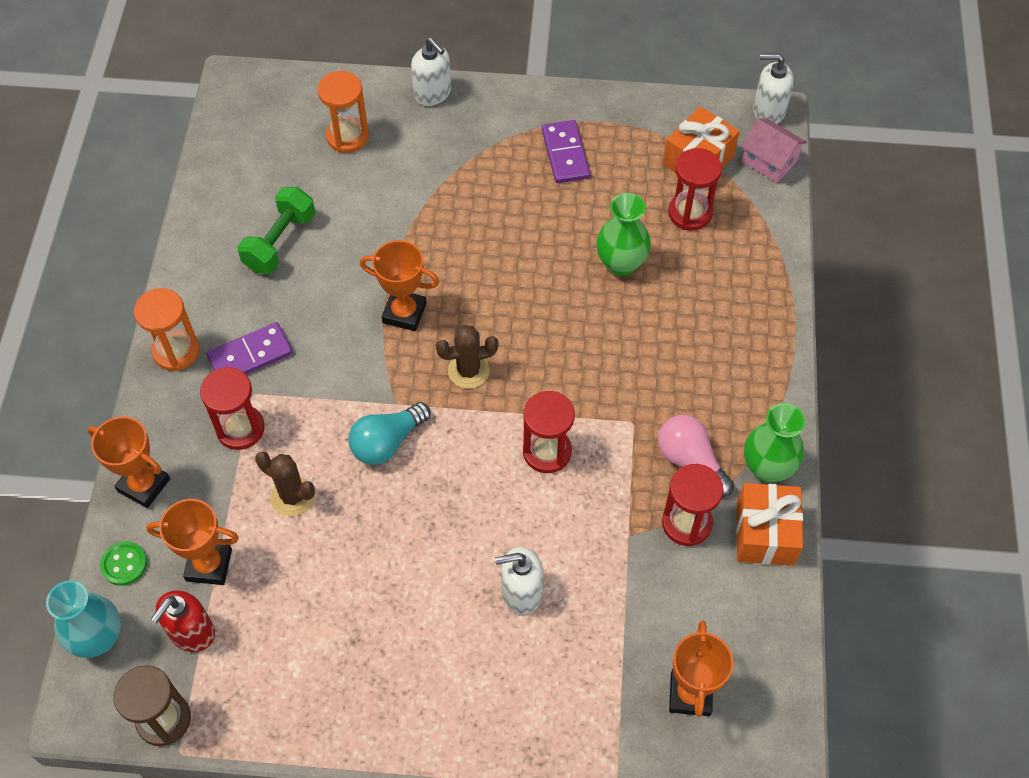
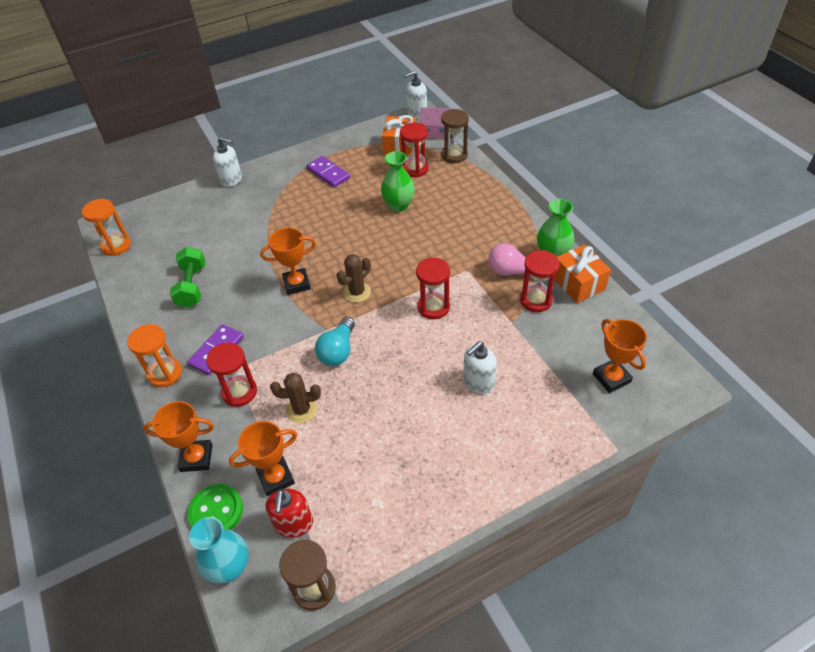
camera: 30 degrees left, 10 degrees down
(124, 564) = (216, 511): green button -> green button, size x1.52
(347, 136) = (196, 219): orange hourglass -> orange hourglass (116, 246)
(764, 219) = (454, 155): none -> brown hourglass

